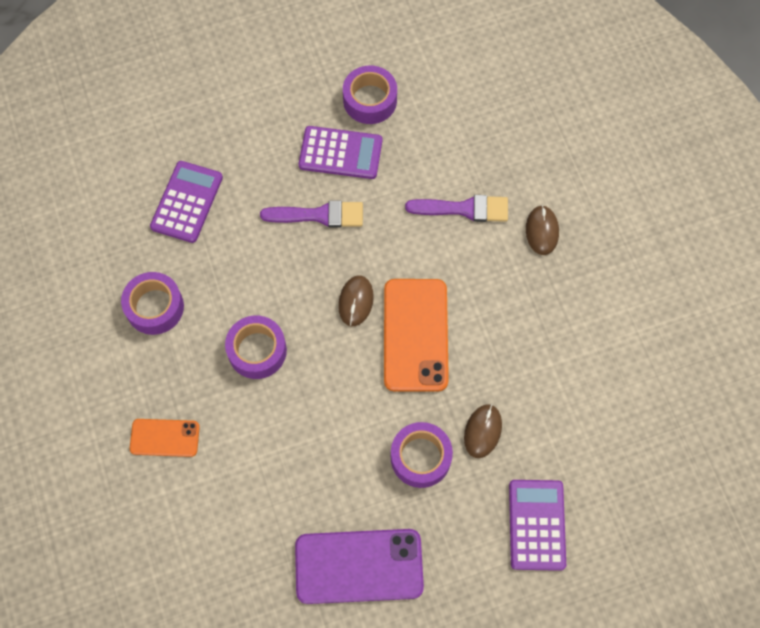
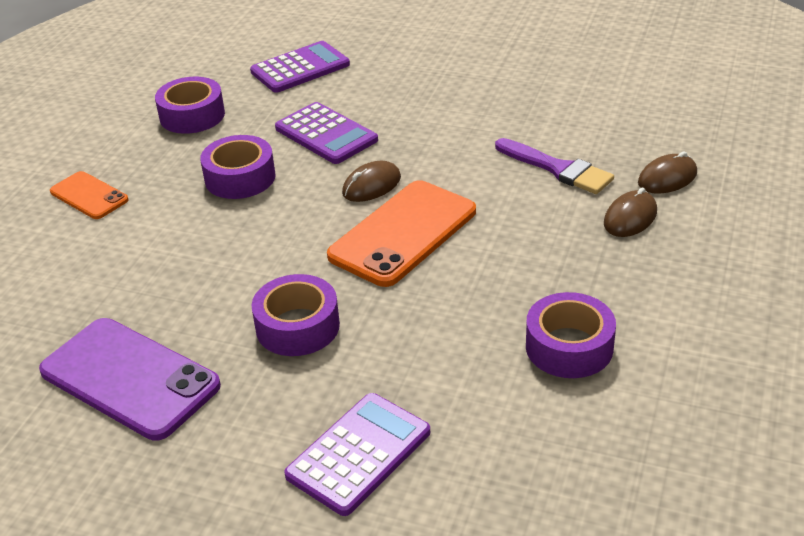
camera: 40 degrees right, 30 degrees down
(319, 215) = (406, 118): purple brush -> none
(340, 153) = (473, 89): purple calculator -> purple calculator (326, 134)
(370, 100) = (540, 69): purple tape -> purple tape (569, 347)
(482, 431) = (388, 340): brown mouse -> brown mouse (667, 178)

